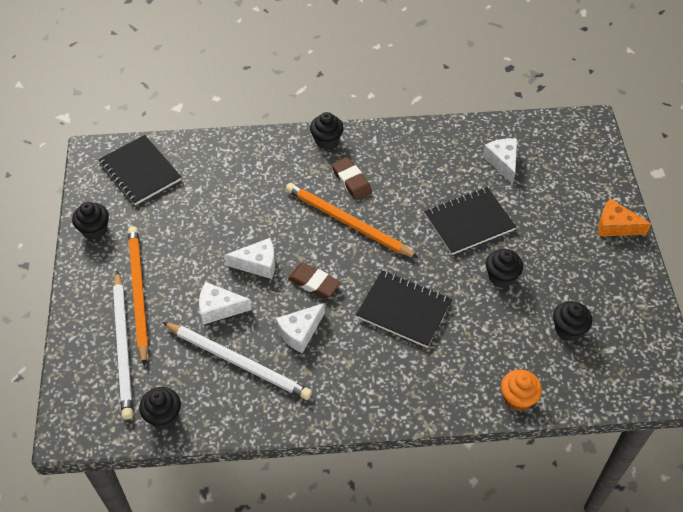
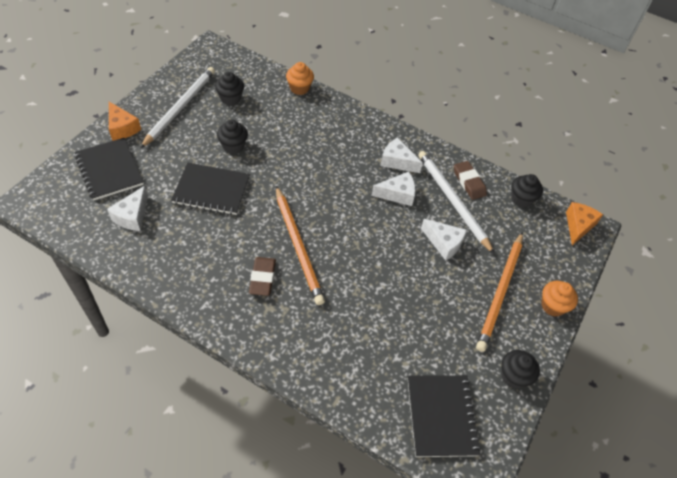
camera: 150 degrees left, 0 degrees up
(81, 310) = (552, 306): none -> orange cupcake
(83, 422) = (578, 226): none -> orange cheese
(123, 347) = (530, 258): white pencil -> white pencil (180, 107)
(258, 264) = (392, 257): white cheese -> white cheese (397, 161)
(314, 283) = (362, 219): brown eraser -> brown eraser (469, 182)
(327, 141) = (246, 332): black cupcake -> none
(404, 310) = (317, 166): black notebook -> black notebook (109, 170)

